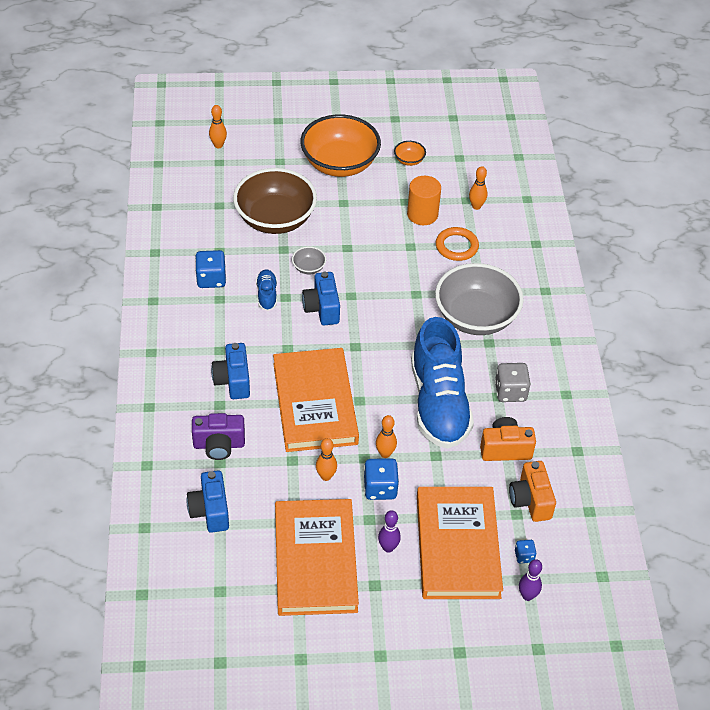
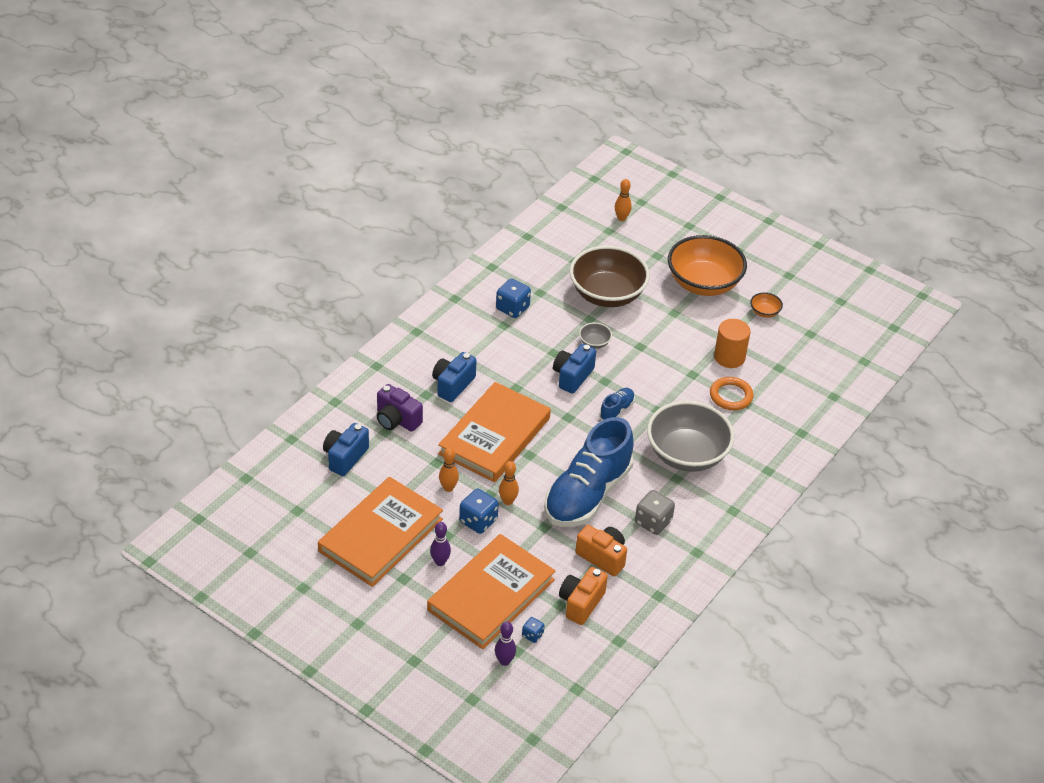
camera: 40 degrees right, 5 degrees down
(267, 295) = (541, 343): blue shoe -> blue shoe (616, 410)
(476, 206) = (782, 377): orange bowling pin -> none

